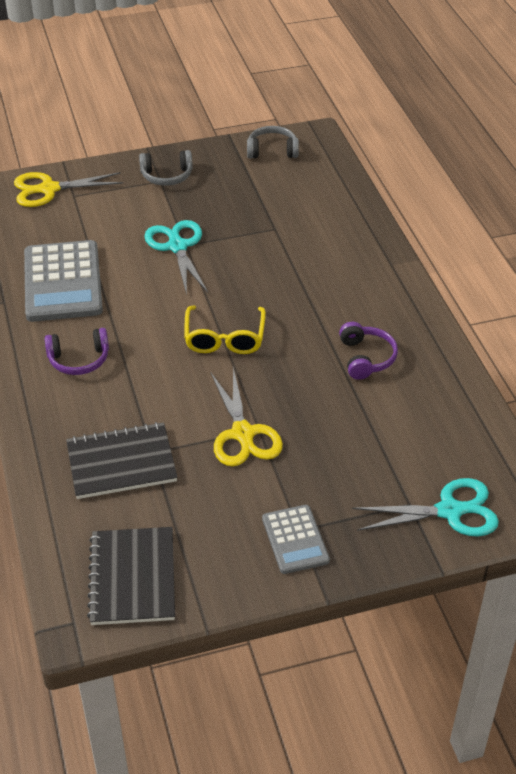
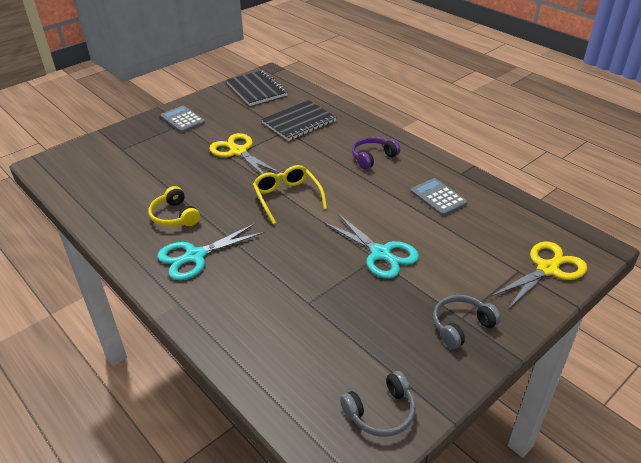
camera: 155 degrees right, 5 degrees down
(63, 282) = (438, 197): grey calculator -> grey calculator, size x0.55
(366, 358) = (174, 216): purple headphones -> yellow headphones
(449, 511) = (96, 152): turquoise scissors -> turquoise scissors (195, 256)

